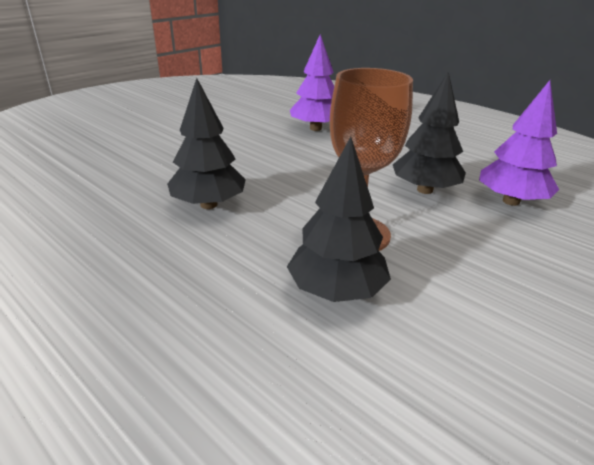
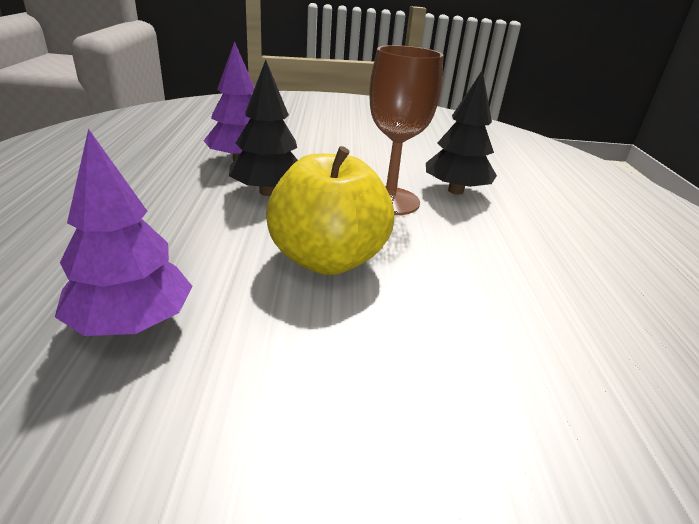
camera: 135 degrees left, 0 degrees up
(208, 205) = (481, 285): black tree -> none
(305, 174) = (327, 259): none -> yellow apple

